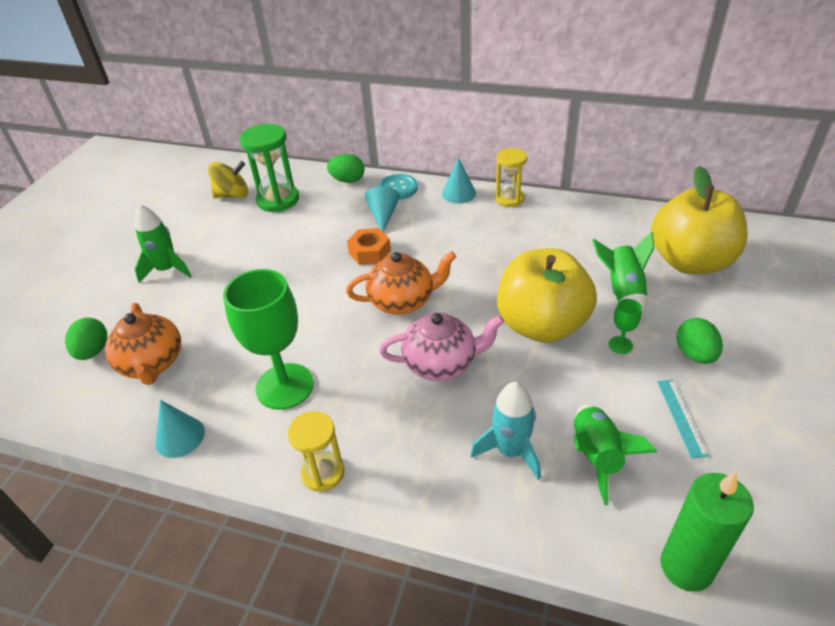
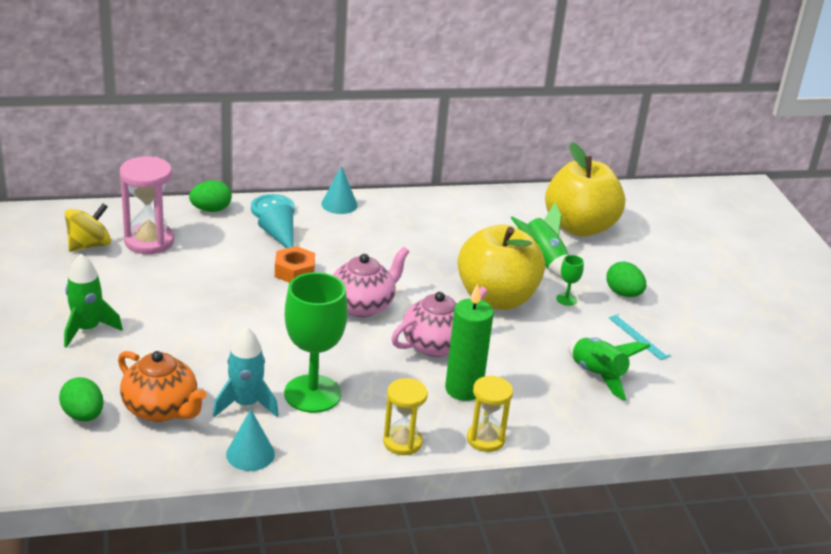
camera: 35 degrees left, 10 degrees down
(278, 200) = (149, 241): green hourglass -> pink hourglass
(403, 301) = (362, 306): orange teapot -> pink teapot
(509, 199) = (392, 201): yellow hourglass -> yellow hourglass (485, 439)
(510, 451) = (535, 389): turquoise rocket -> turquoise rocket (246, 404)
(686, 567) = (694, 421): green candle -> green candle (463, 389)

